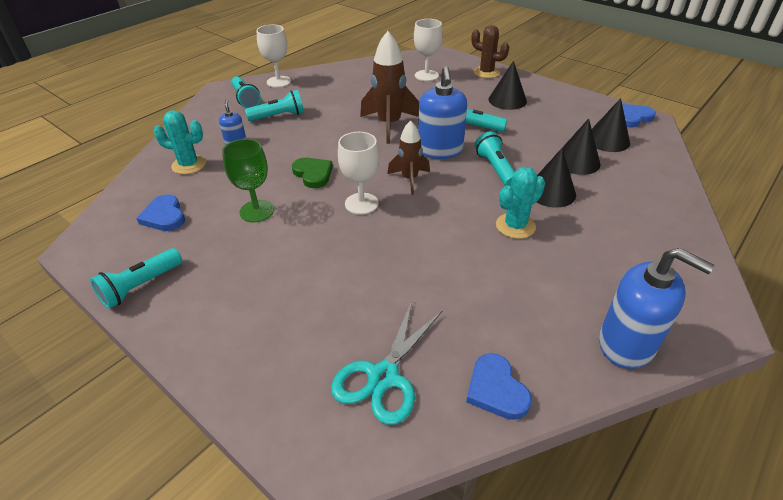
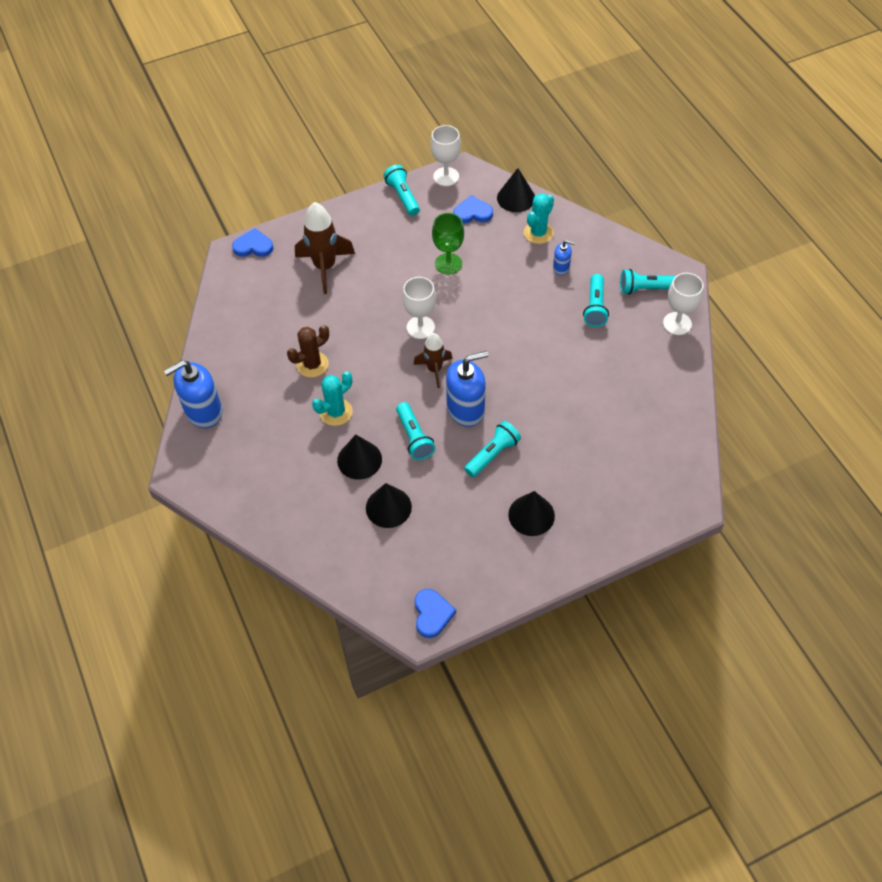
camera: 115 degrees right, 15 degrees up
(313, 174) = (479, 308): green heart -> none
(383, 376) = (262, 289): turquoise scissors -> none
(389, 125) = (533, 388): brown rocket -> brown rocket (325, 267)
(426, 75) = (630, 465): white goblet -> white goblet (446, 176)
(440, 150) = (465, 409): blue soap dispenser -> blue soap dispenser turned 135 degrees clockwise
(486, 72) = (610, 531): brown cactus -> brown cactus (312, 364)
(495, 169) = (414, 437): turquoise flashlight -> turquoise flashlight turned 60 degrees clockwise
(496, 389) = (221, 334): blue heart -> blue heart (253, 246)
(515, 226) = (336, 412): turquoise cactus -> turquoise cactus turned 60 degrees clockwise
(607, 140) = (406, 558): black cone -> black cone (516, 198)

